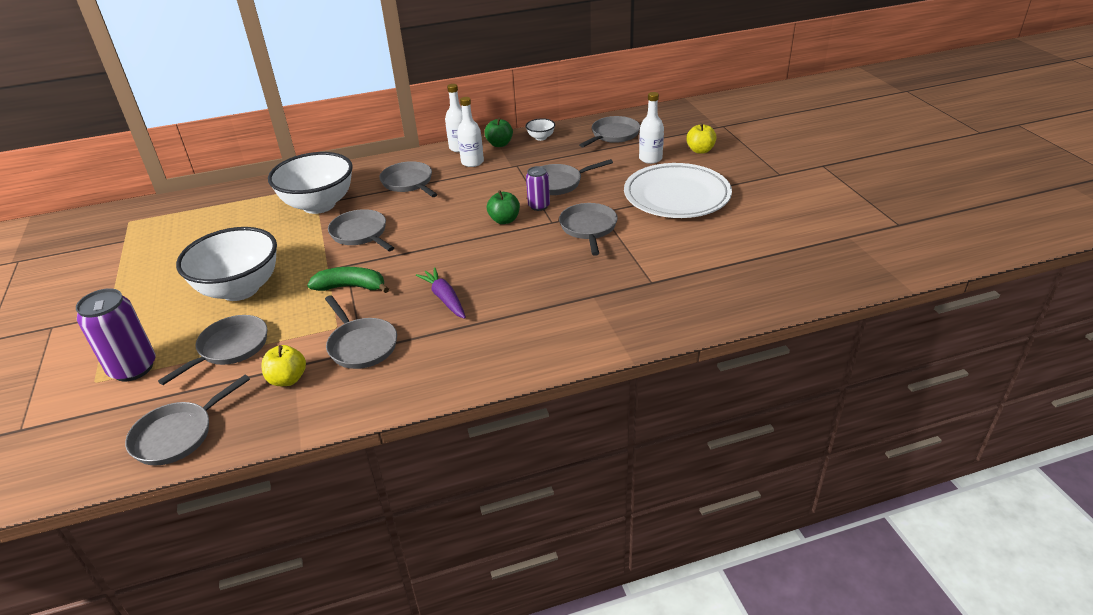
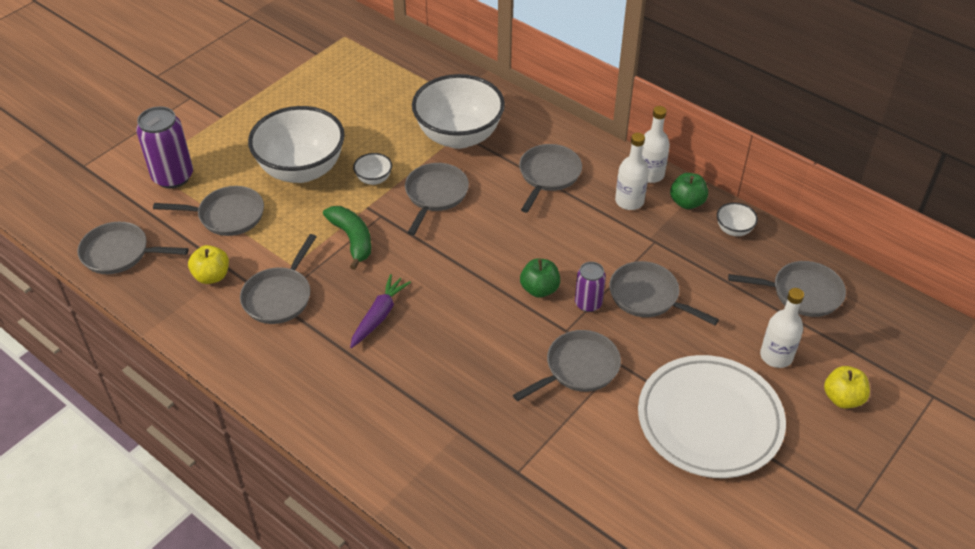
camera: 55 degrees right, 10 degrees up
(304, 256) = (374, 179): none -> white bowl

